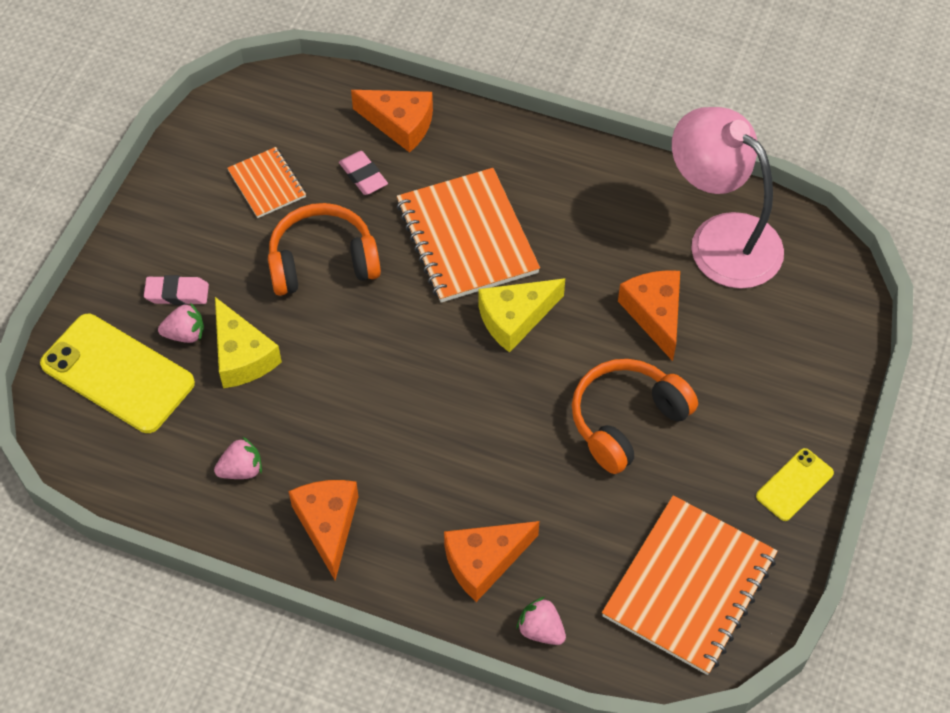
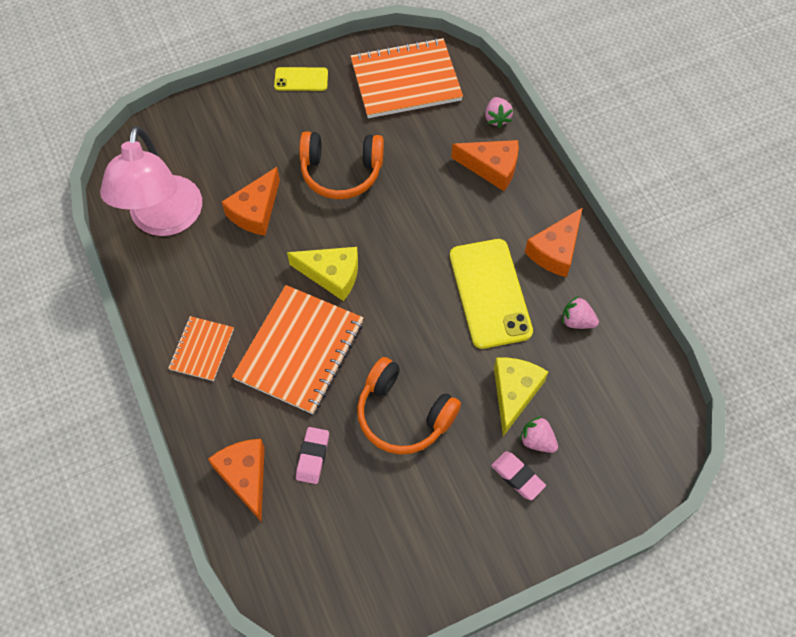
camera: 135 degrees left, 5 degrees up
(117, 373) = (603, 450): yellow phone -> yellow phone (490, 293)
(267, 184) = (381, 511): orange notebook -> orange notebook (202, 349)

